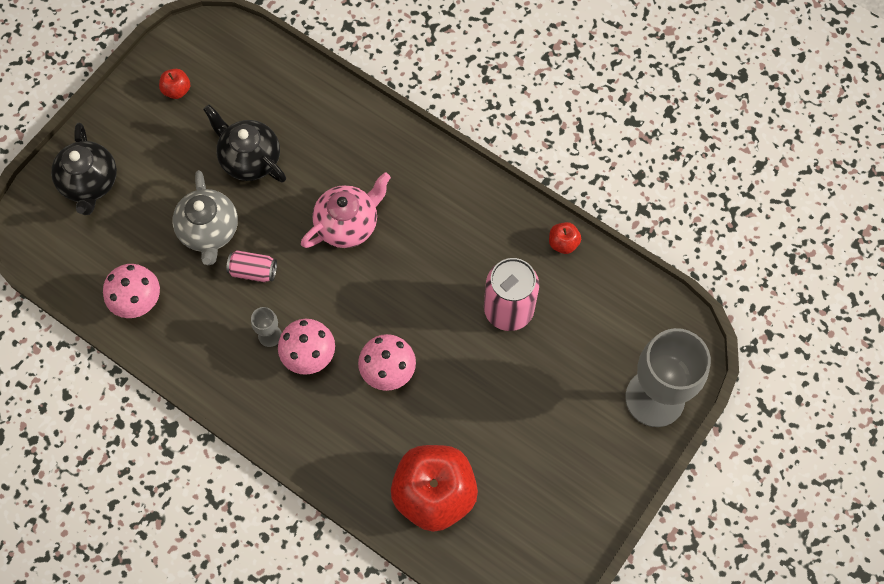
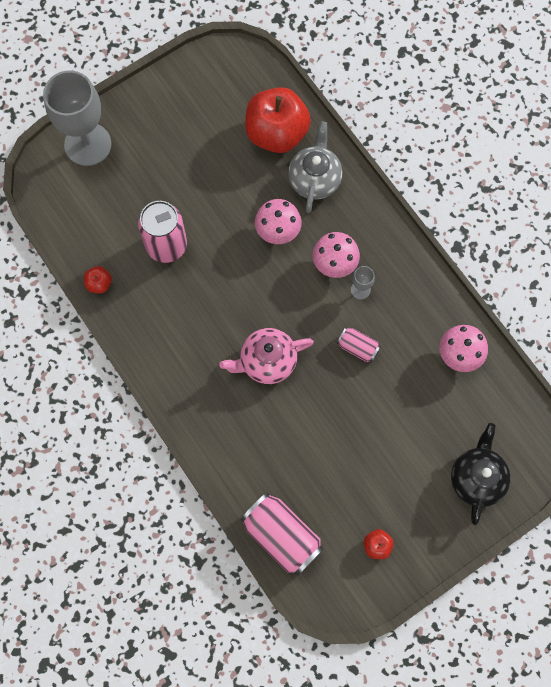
camera: 160 degrees left, 5 degrees up
(209, 231) = (384, 396): grey teapot -> grey teapot (314, 179)
(249, 159) = (331, 452): black teapot -> none
(274, 69) = (282, 536): none -> pink can

